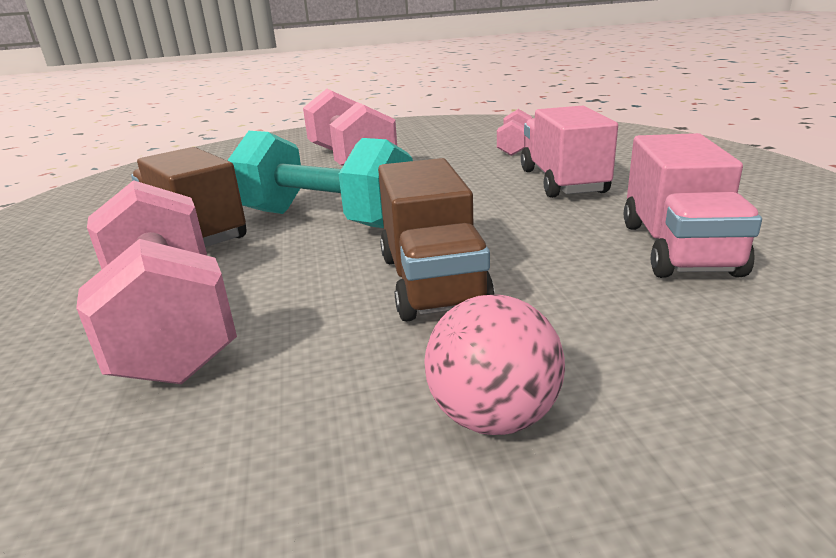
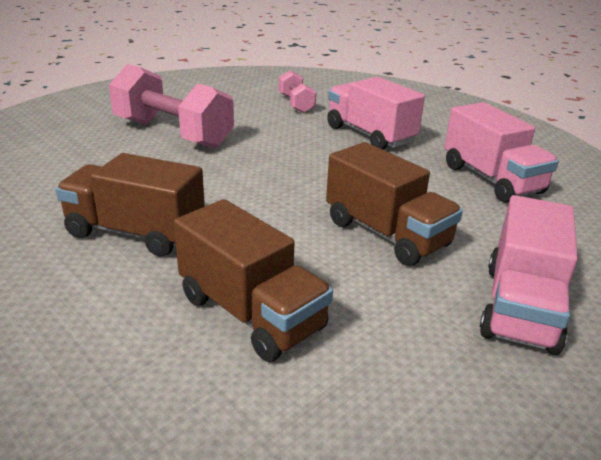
camera: 35 degrees left, 5 degrees up
(170, 324) = (251, 313): pink dumbbell -> brown truck
(325, 220) = (237, 198): turquoise dumbbell -> none
(493, 417) = (520, 307): pink ball -> pink truck

